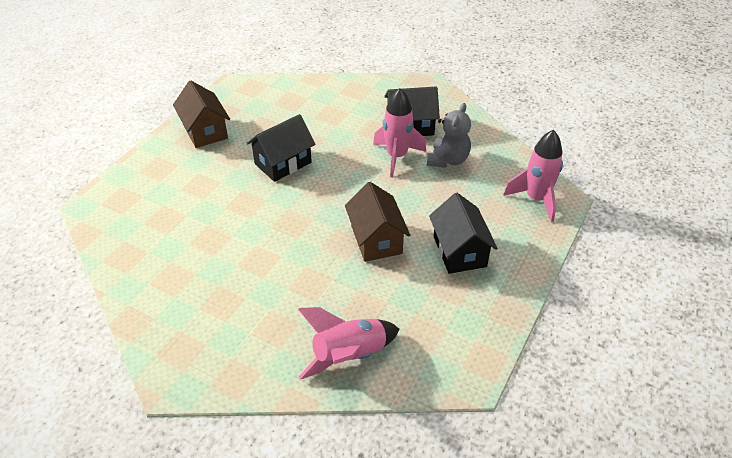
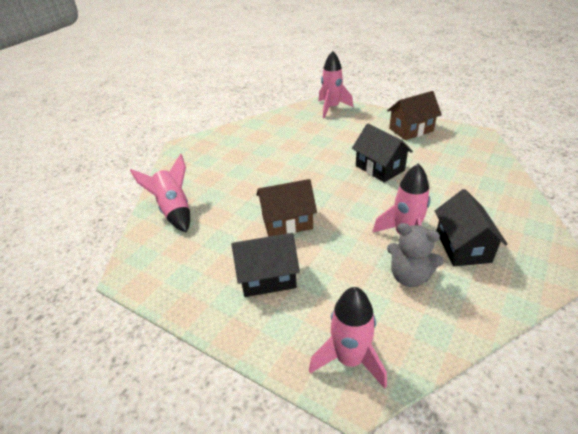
camera: 95 degrees right, 5 degrees down
(115, 197) = (331, 108): none -> pink rocket

